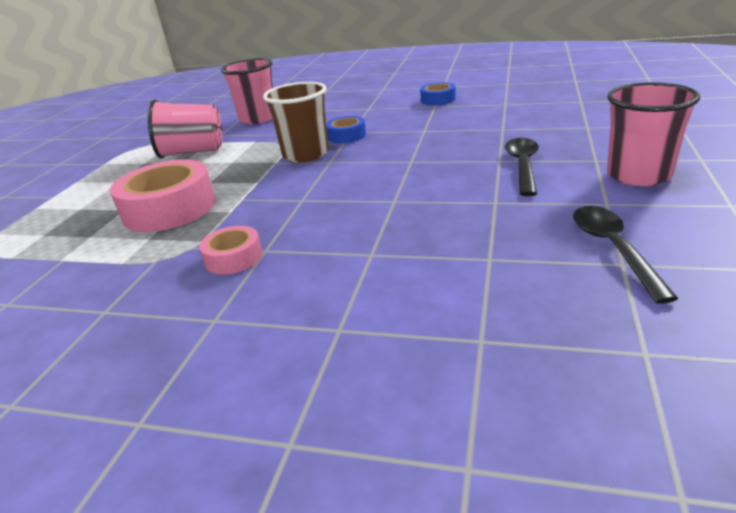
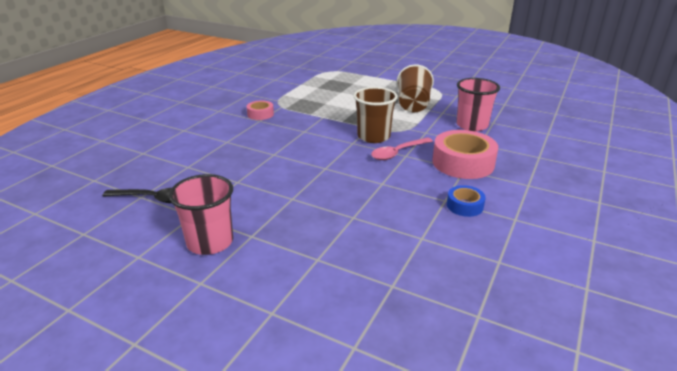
camera: 100 degrees right, 0 degrees up
(169, 208) = (330, 101): pink tape -> pink tape (463, 163)
(193, 152) = (413, 105): pink cup -> brown cup
(346, 136) = (398, 153): blue tape -> pink spoon
(522, 166) = (273, 204): black spoon -> none

